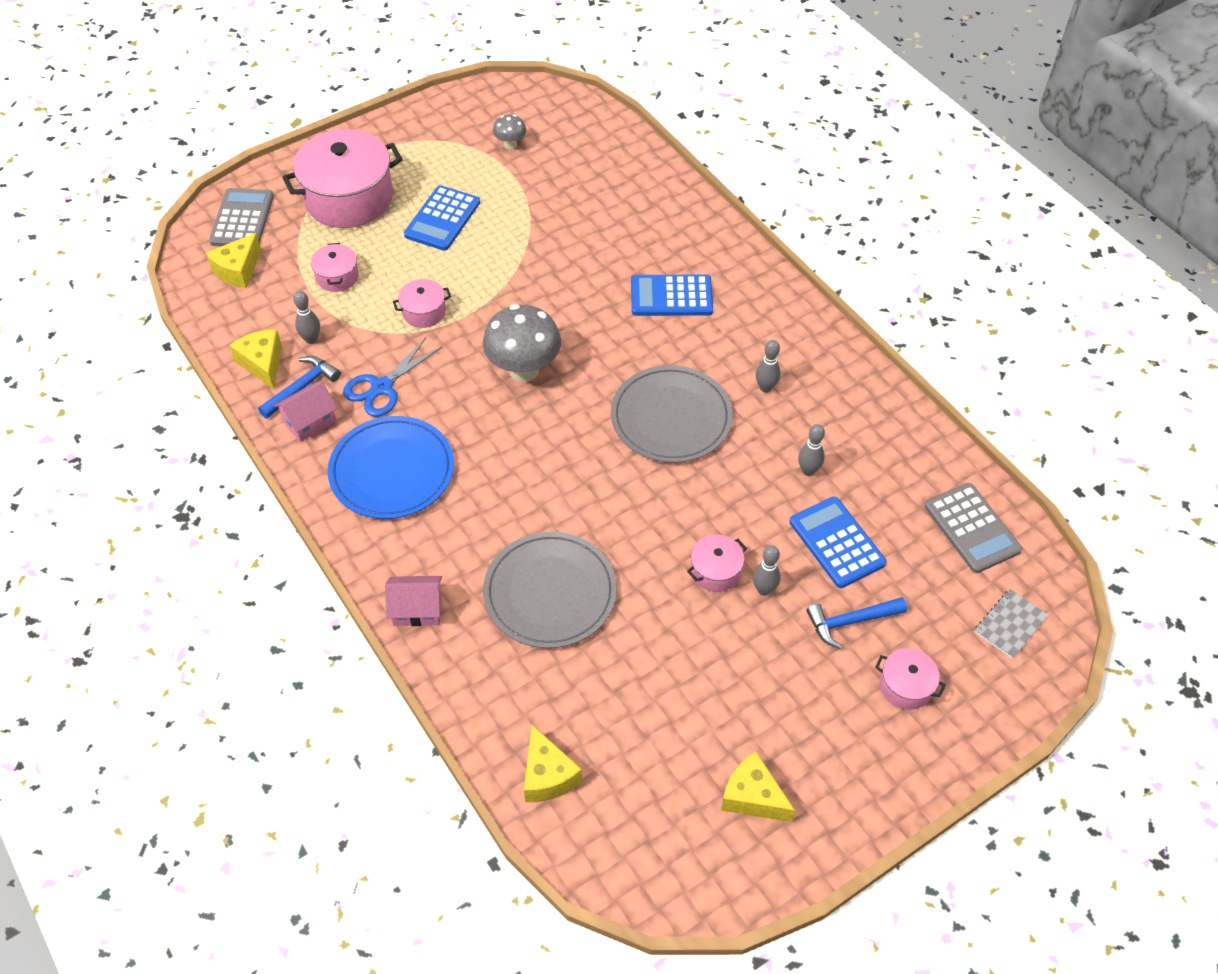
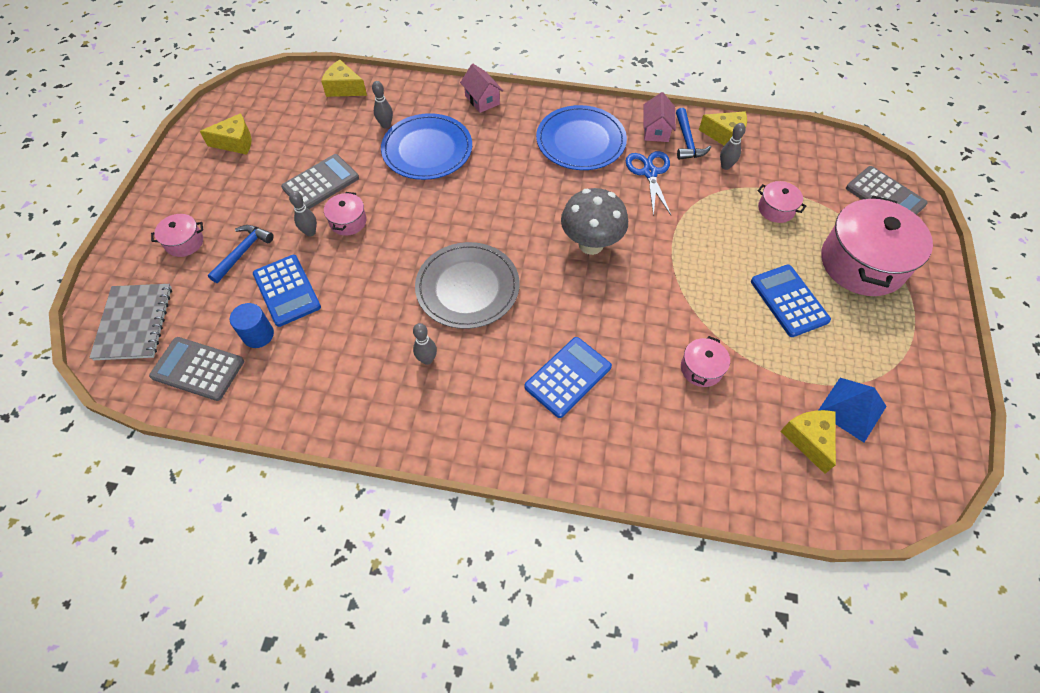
camera: 135 degrees right, 5 degrees up
(238, 270) = (828, 168): yellow cheese -> yellow cheese (809, 439)
(417, 609) = (482, 100): pink house -> pink house turned 75 degrees counterclockwise
(424, 312) = (697, 230): pink pot -> pink pot (701, 369)
(510, 145) = (851, 409): grey mushroom -> blue pyramid
(550, 592) = (427, 150): grey plate -> blue plate
(702, 645) = (321, 183): none -> grey calculator
(808, 471) = (344, 322): grey bowling pin -> grey bowling pin (386, 125)
(837, 542) = (287, 291): blue calculator -> blue calculator turned 45 degrees clockwise
(895, 519) = (258, 335): none -> blue cylinder
(1010, 624) = (134, 323): grey notebook -> grey notebook, size x1.65

